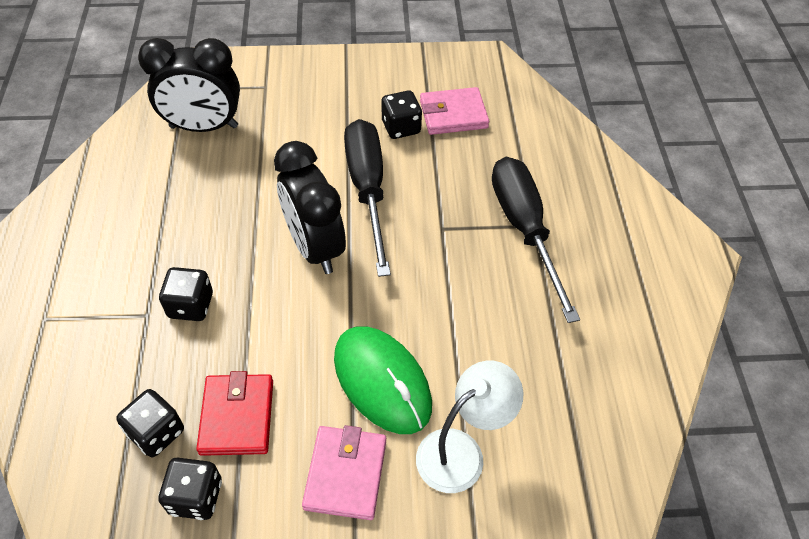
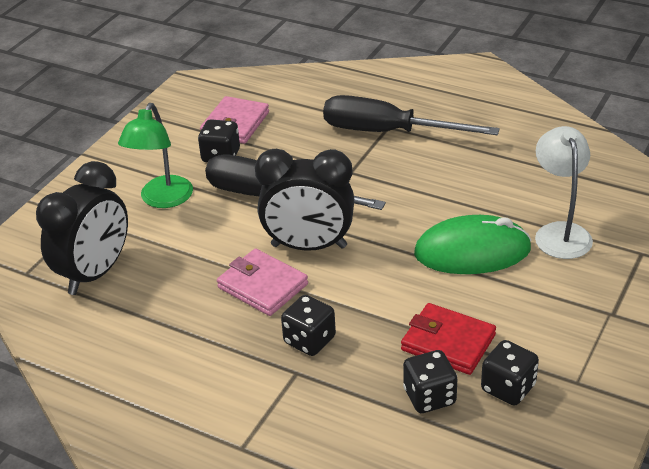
camera: 55 degrees left, 15 degrees down
(318, 120) = (162, 200): none -> green lamp
(345, 474) = (541, 297): pink wallet -> pink wallet (262, 286)

